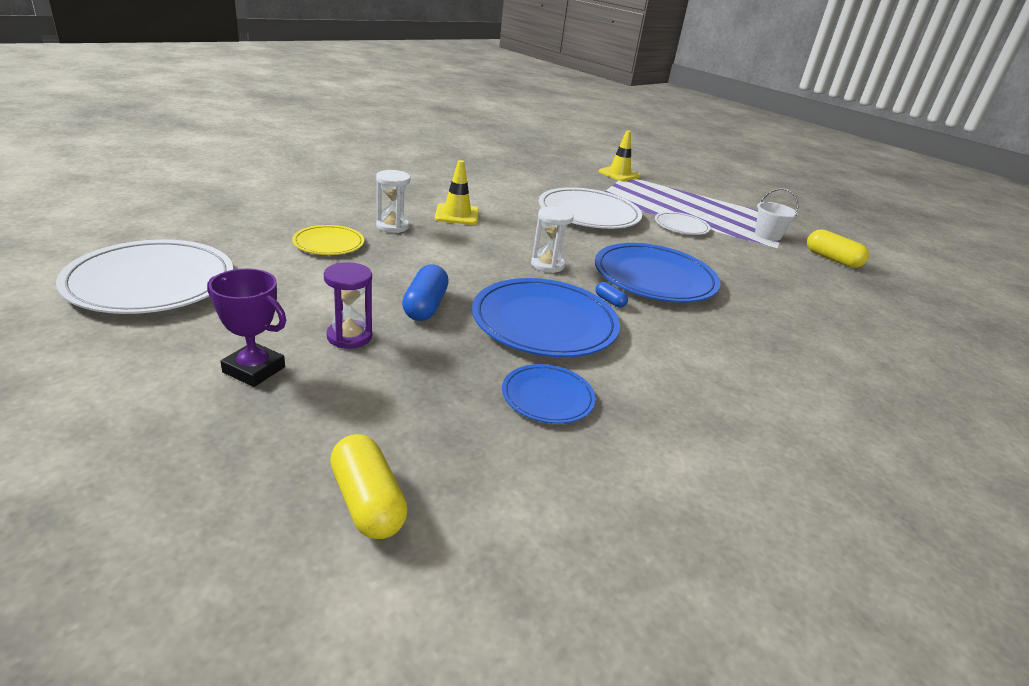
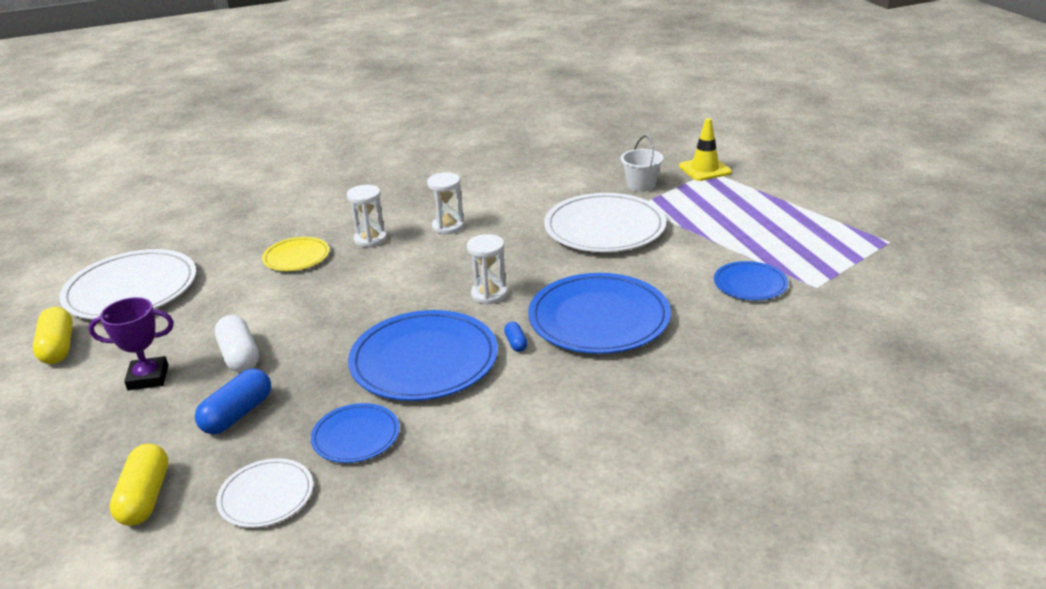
camera: 30 degrees right, 0 degrees up
(254, 369) = (148, 378): purple trophy -> purple trophy turned 60 degrees counterclockwise
(349, 336) = (239, 356): purple hourglass -> white capsule
(425, 306) = (327, 332): blue capsule -> blue capsule (237, 414)
(457, 215) = (448, 226): yellow traffic cone -> white hourglass
(681, 226) = (710, 250): white plate -> white plate (266, 496)
(733, 247) = (750, 284): none -> blue plate
(768, 235) = (824, 268): white bucket -> white bucket (641, 185)
(832, 259) = (883, 309): yellow capsule -> yellow capsule (58, 347)

